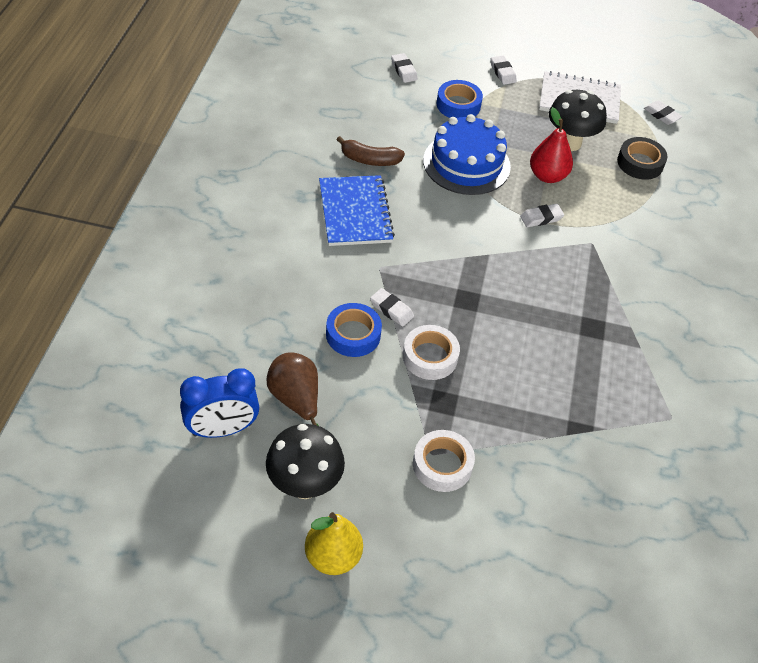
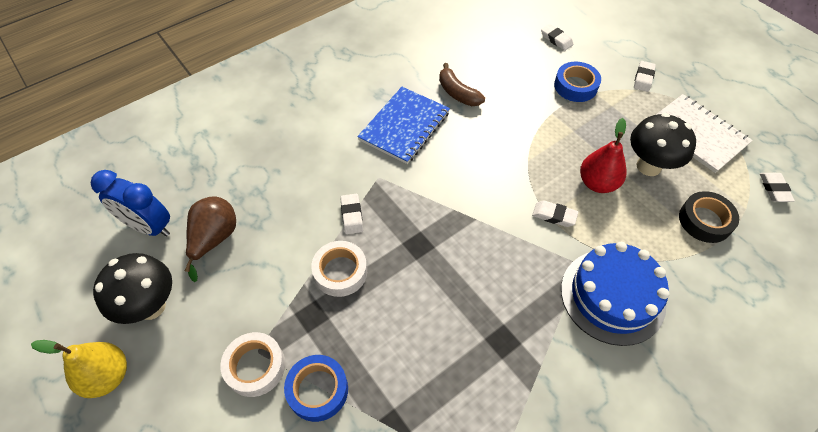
camera: 45 degrees right, 5 degrees up
(353, 334) = (304, 216): blue tape -> blue tape (317, 390)
(404, 70) = (556, 39): white eraser -> white eraser turned 60 degrees counterclockwise
(466, 163) = (534, 135): blue cake -> blue cake (612, 296)

